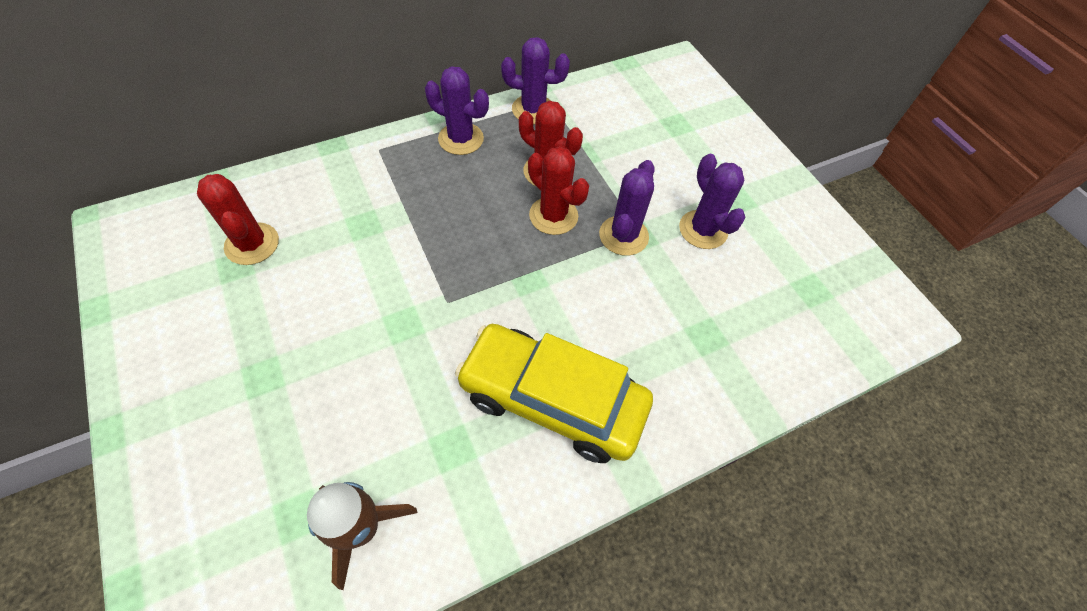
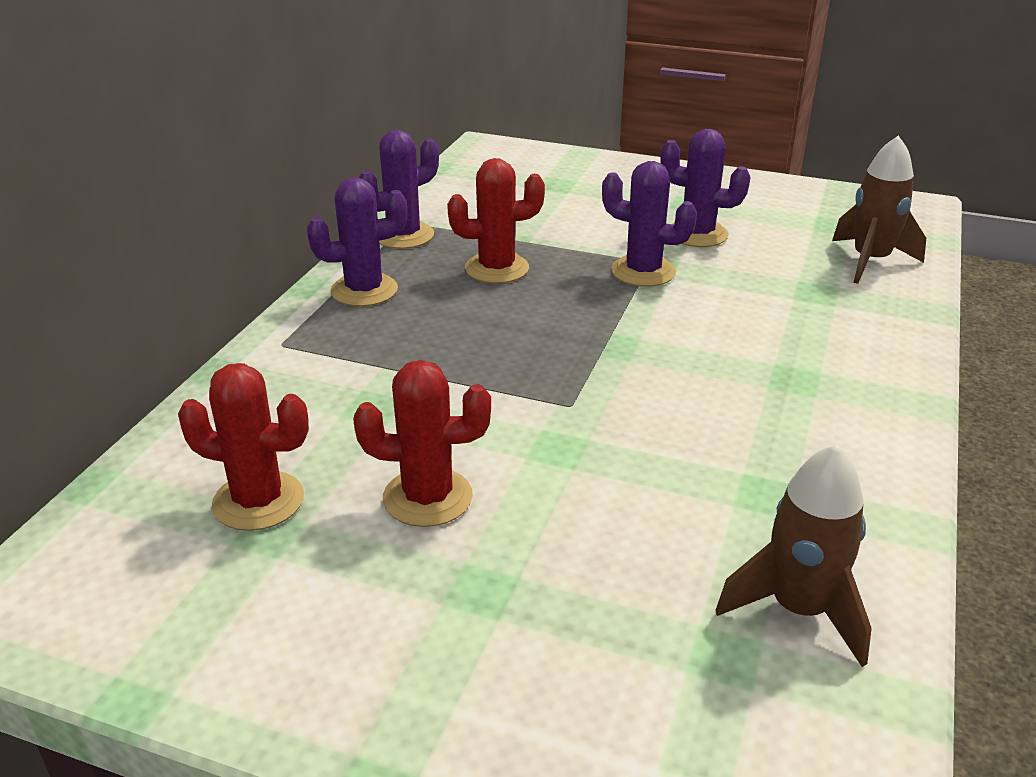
camera: 40 degrees left, 25 degrees down
(552, 400) = (783, 404): yellow car -> none
(553, 216) = (559, 292): red cactus -> red cactus (427, 497)
(623, 236) = (643, 271): purple cactus -> purple cactus turned 45 degrees counterclockwise
(786, 340) = (870, 261): none -> brown rocket

